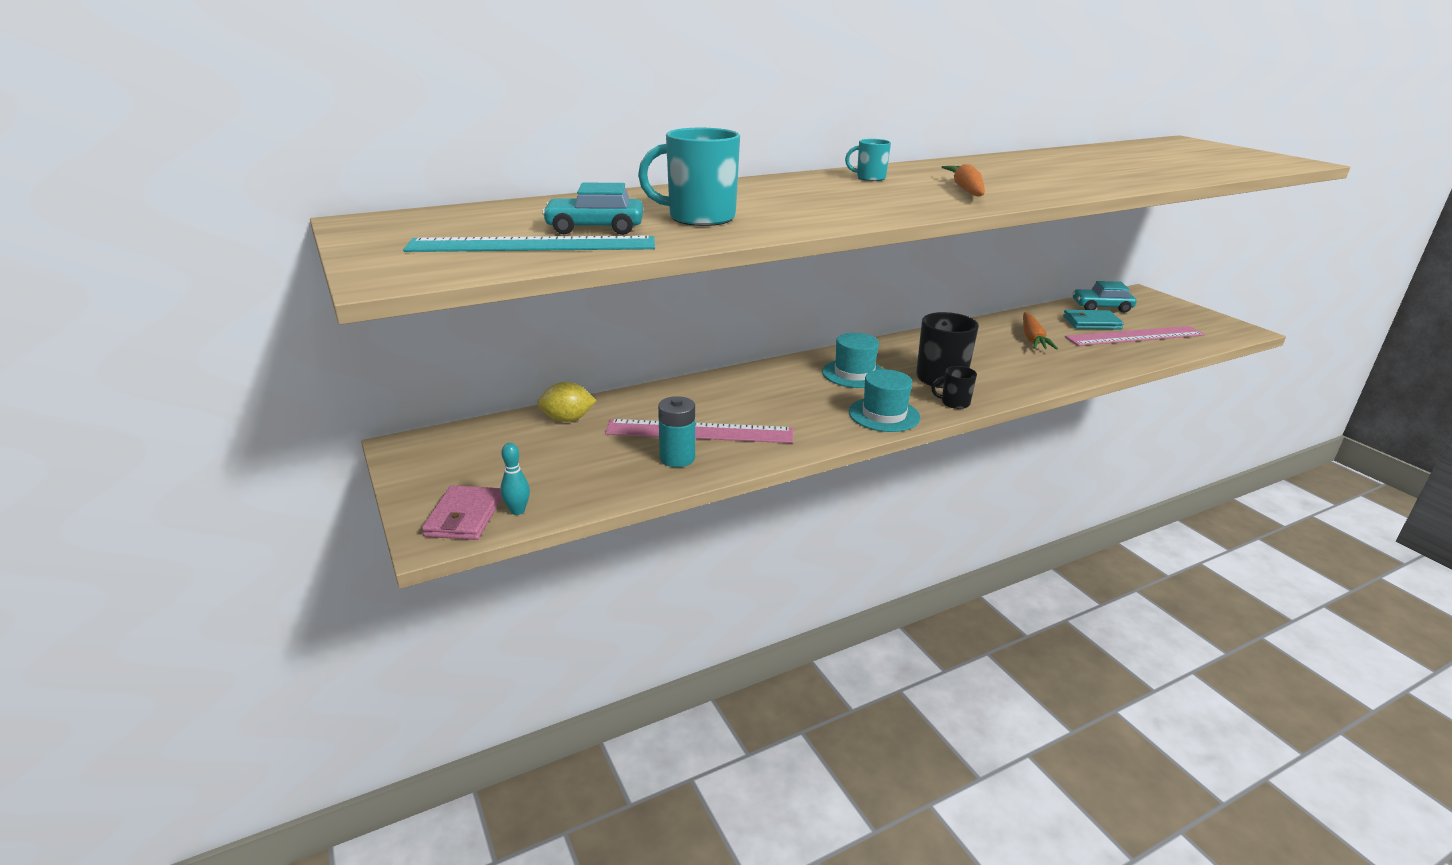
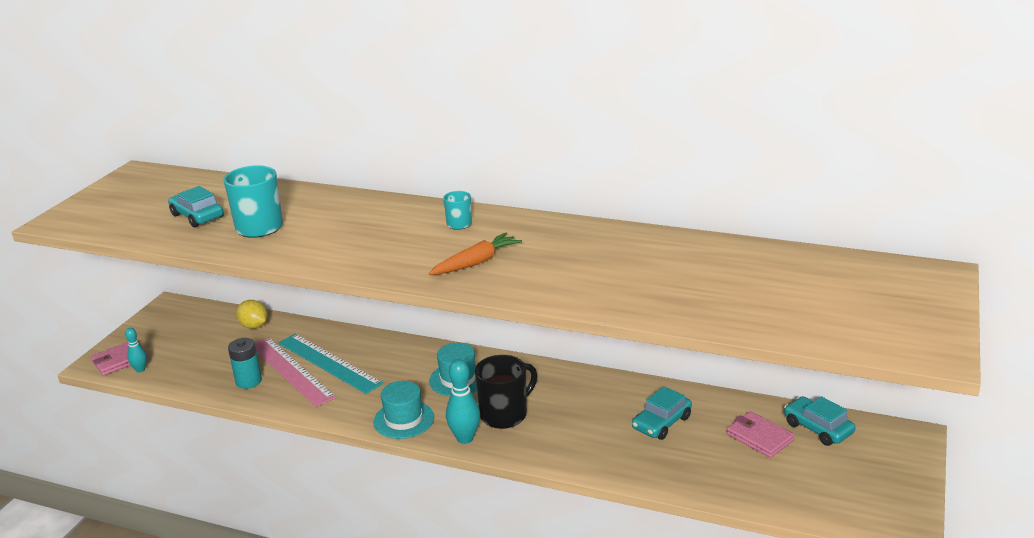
camera: 50 degrees right, 0 degrees up
(533, 245) = (145, 219): turquoise ruler -> turquoise ruler (329, 363)
(954, 403) = (465, 438): black mug -> turquoise bowling pin
(1032, 339) = (661, 423): orange carrot -> turquoise car
(1091, 323) = (759, 437): turquoise wallet -> pink wallet
(1134, 336) = (763, 470): pink ruler -> none

